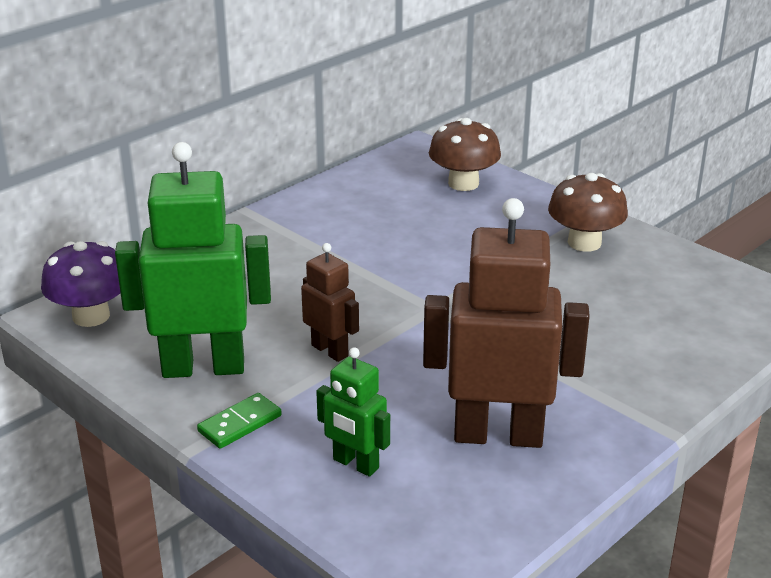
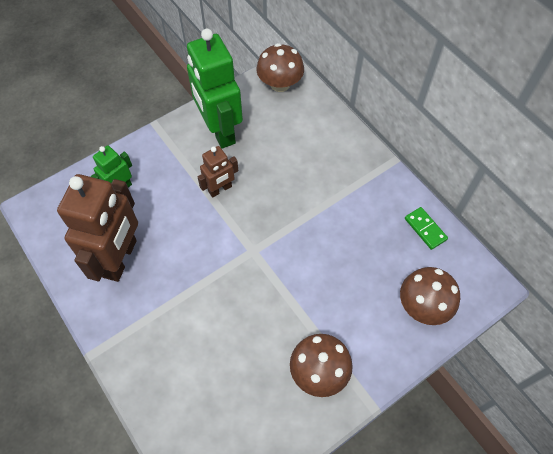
camera: 100 degrees right, 30 degrees up
(91, 316) = (280, 84): purple mushroom -> brown mushroom
(203, 367) = (220, 131): green robot -> green robot turned 150 degrees clockwise
(240, 423) = (167, 143): green domino -> green domino (425, 229)

